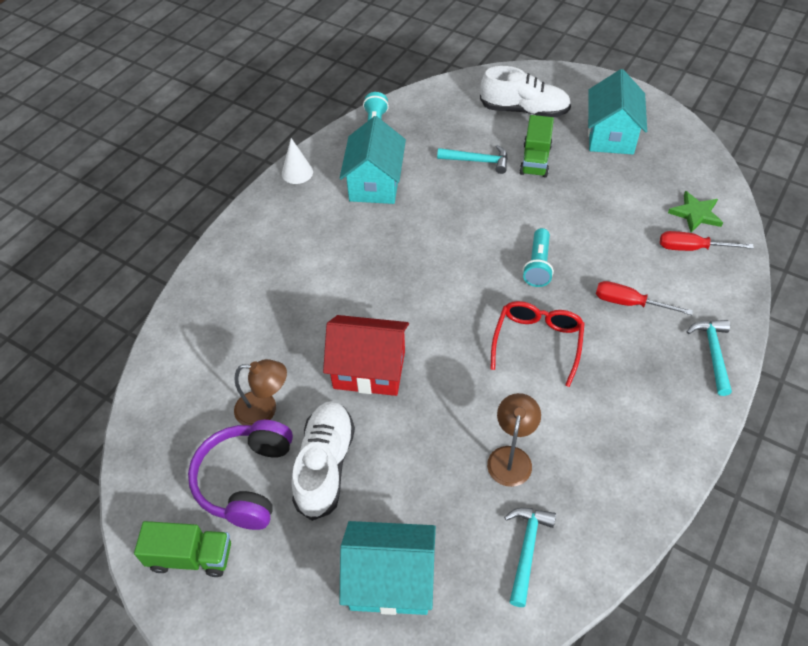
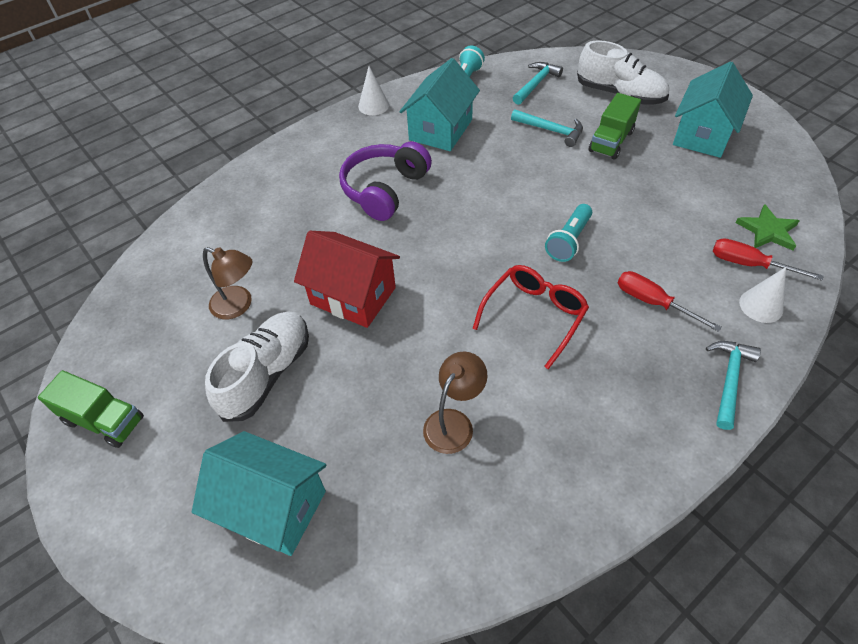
camera: 20 degrees right, 0 degrees up
(246, 480) = (189, 365): purple headphones -> purple headphones (385, 190)
(527, 549) = (426, 524): turquoise hammer -> turquoise hammer (536, 84)
(714, 282) = (761, 306): none -> white cone

